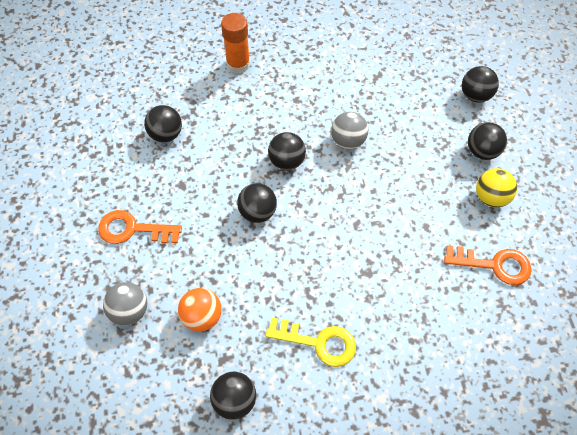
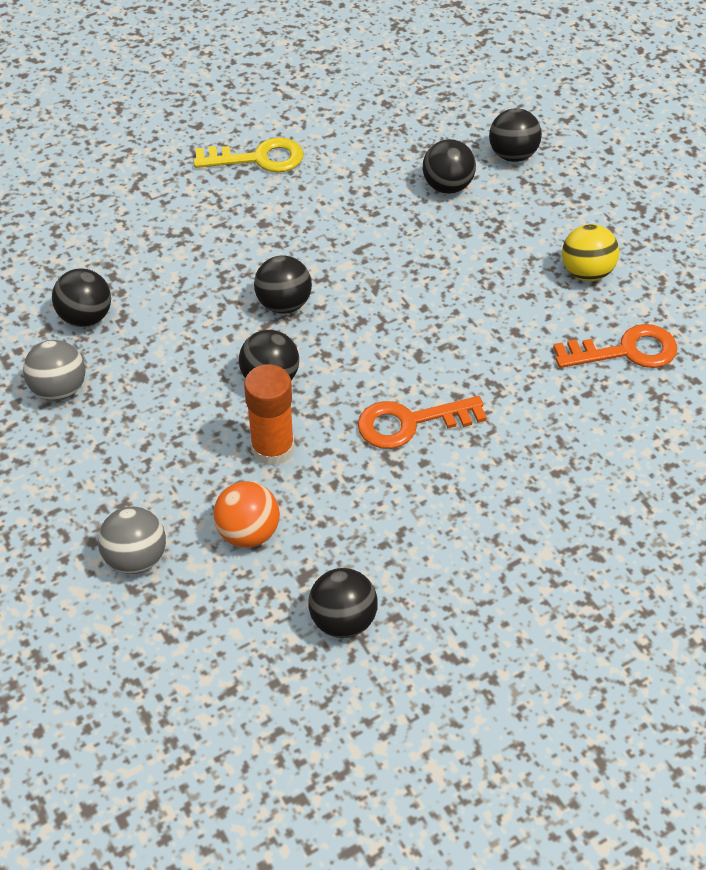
camera: 20 degrees left, 10 degrees down
(133, 229) = (91, 453): orange key -> orange key (410, 423)
(238, 64) = (155, 199): orange glue stick -> orange glue stick (273, 448)
(318, 342) = (430, 514): yellow key -> yellow key (258, 158)
(348, 141) = (360, 256): grey ball -> grey ball (59, 389)
(482, 151) = (551, 220): black ball -> black ball (447, 186)

